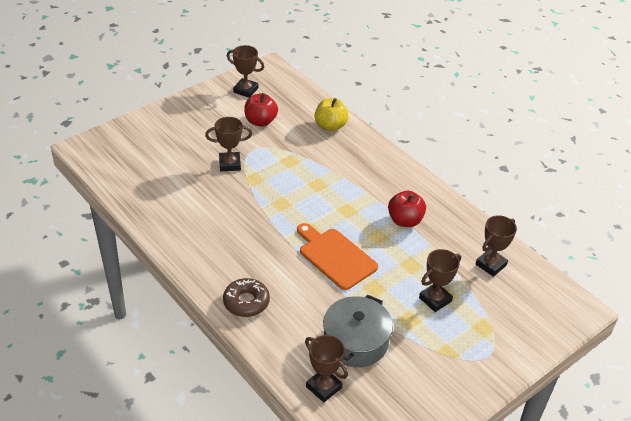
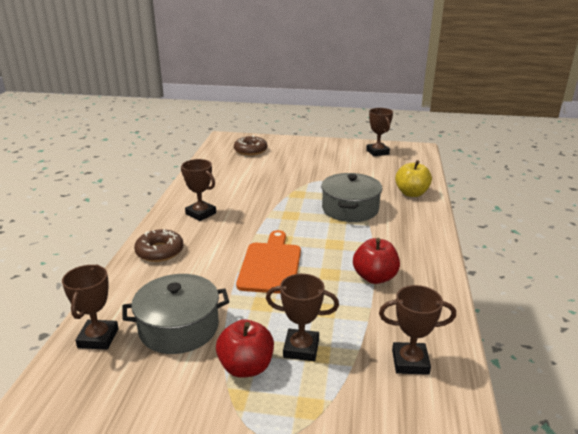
camera: 50 degrees right, 15 degrees down
(136, 151) = (250, 150): none -> brown donut
(230, 164) = (295, 180): brown trophy -> brown trophy (201, 213)
(260, 121) = (359, 169): red apple -> red apple (246, 367)
(312, 170) = (350, 209): none -> grey pot

